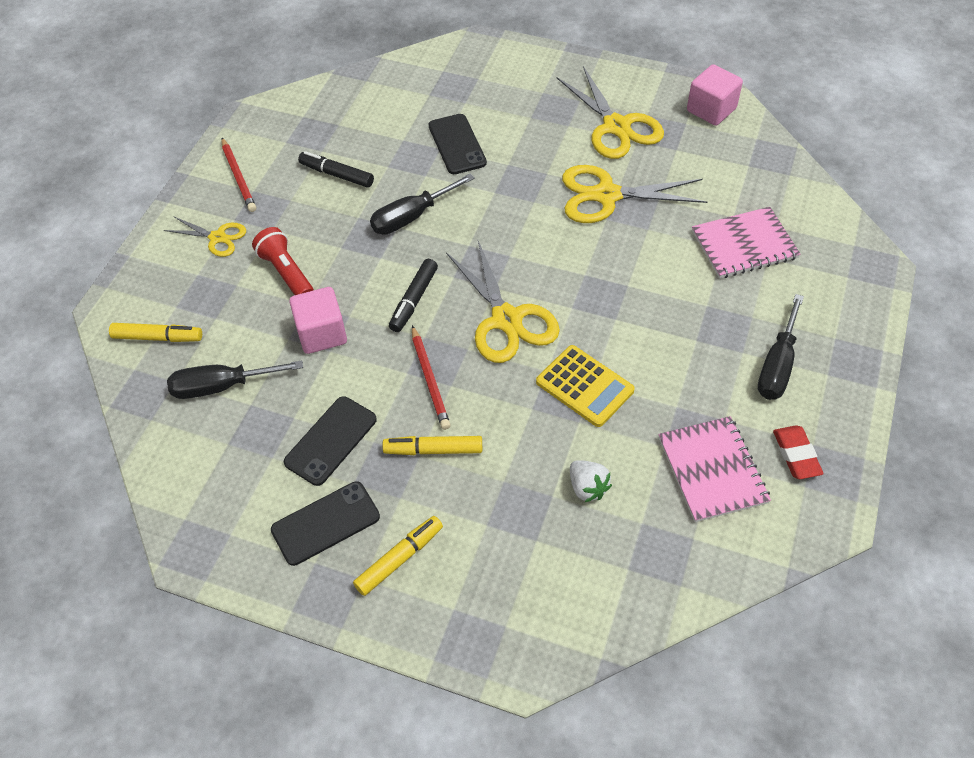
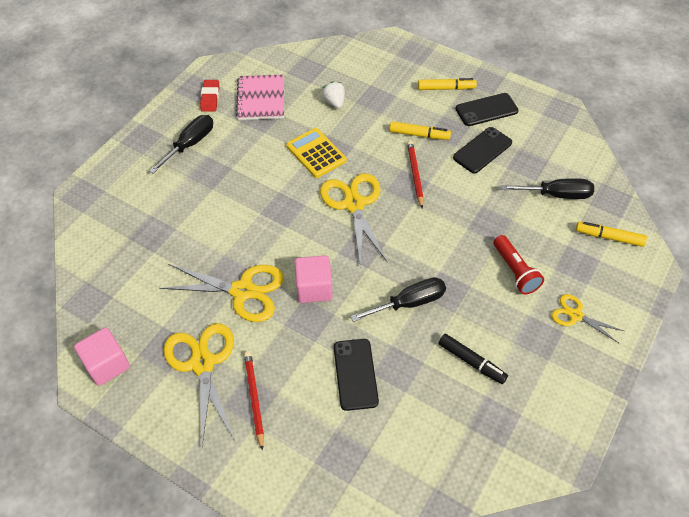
camera: 170 degrees left, 0 degrees up
(238, 177) = (564, 378): red pencil -> red pencil (254, 398)
(322, 334) = (487, 218): pink cube -> pink cube (314, 288)
(399, 558) = (446, 88): yellow marker -> yellow marker turned 150 degrees counterclockwise
(414, 300) = (417, 230): black marker -> none
(744, 245) = (160, 227): pink notebook -> none

